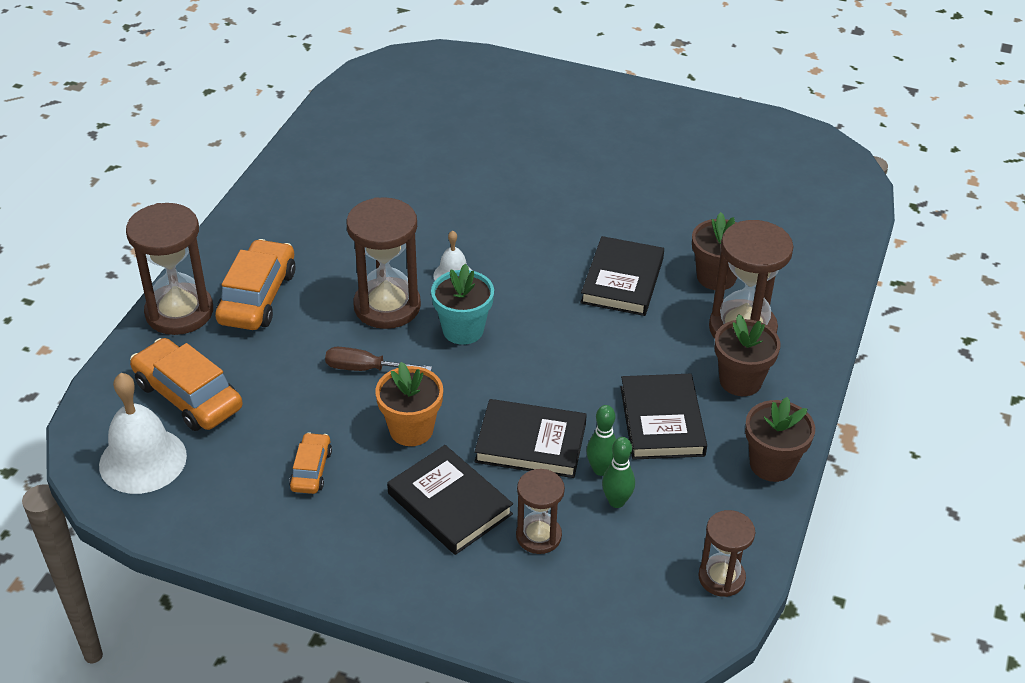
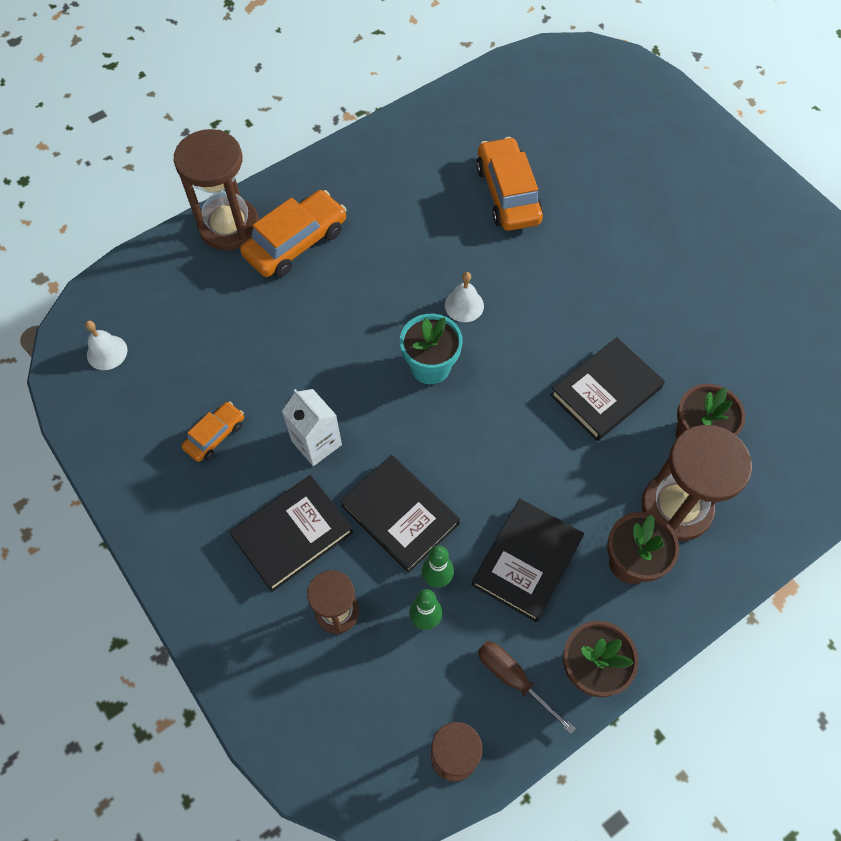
camera: 35 degrees right, 20 degrees up
(143, 460) = (107, 352): white bell -> white bell, size x0.53
(188, 396) = (179, 310): orange car -> orange car (508, 194)
(365, 369) = (325, 361): brown screwdriver -> brown screwdriver (513, 679)
(387, 306) = (387, 308): brown hourglass -> none
(411, 430) = (316, 443): orange flower pot -> white carton
(449, 504) = (292, 534): black book -> black book turned 60 degrees clockwise

